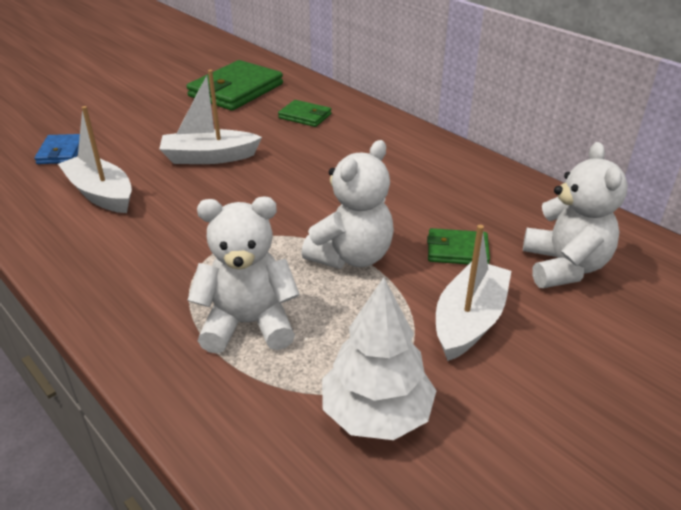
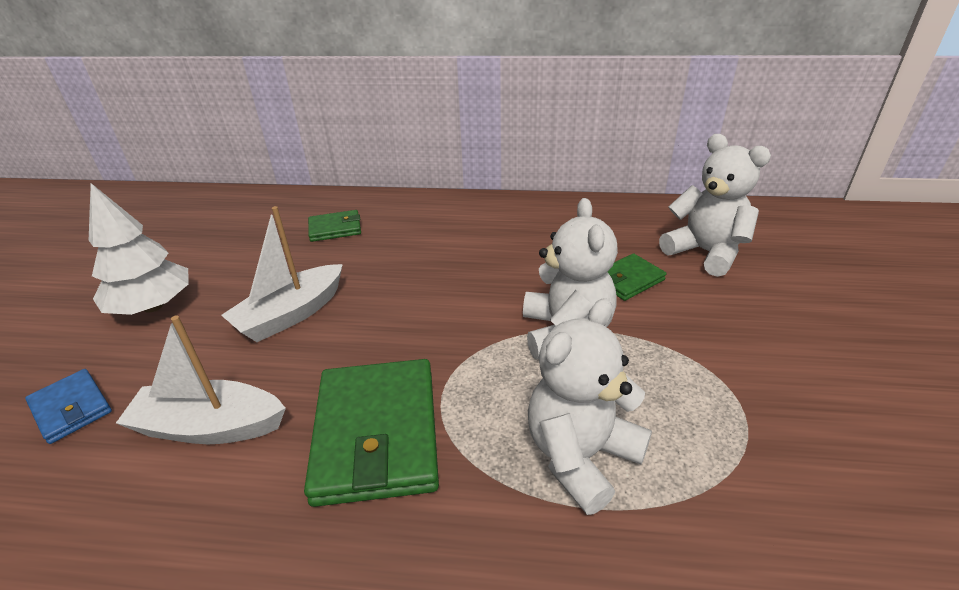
camera: 40 degrees left, 0 degrees up
(236, 90) = (222, 234): green wallet -> green wallet (377, 434)
(376, 413) = (787, 455): white tree -> white tree (153, 306)
(469, 321) = (719, 330): white boat -> none

